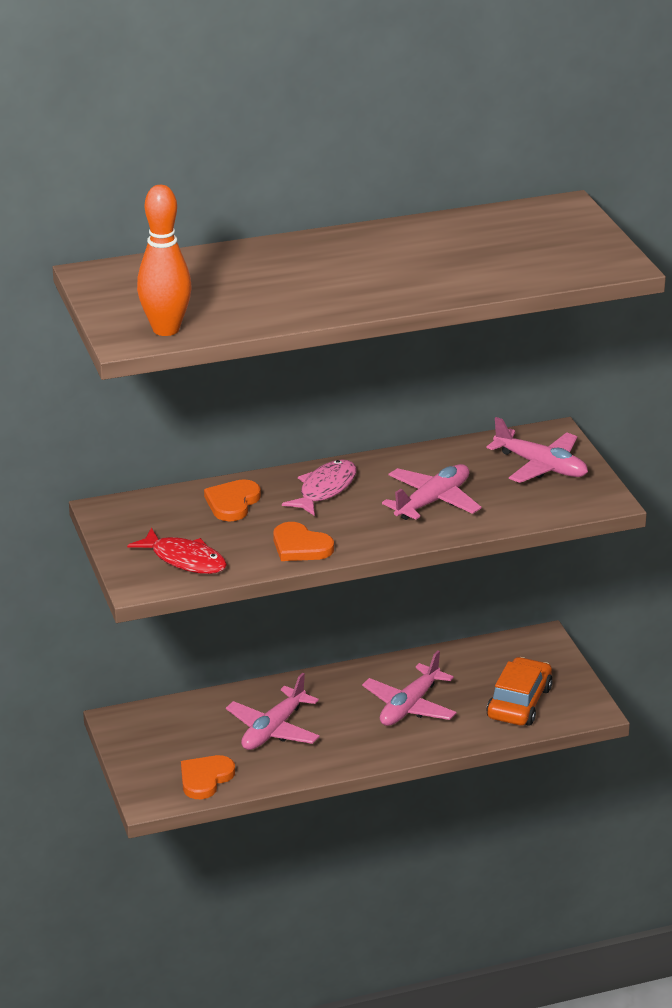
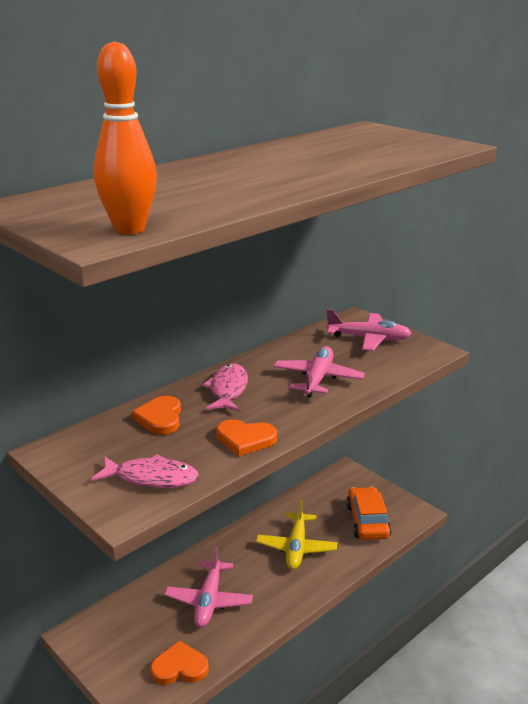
camera: 25 degrees left, 5 degrees down
(184, 560) = (151, 478): red fish -> pink fish
(205, 778) = (179, 667): orange heart -> orange heart turned 75 degrees clockwise
(409, 706) = (296, 548): pink plane -> yellow plane

